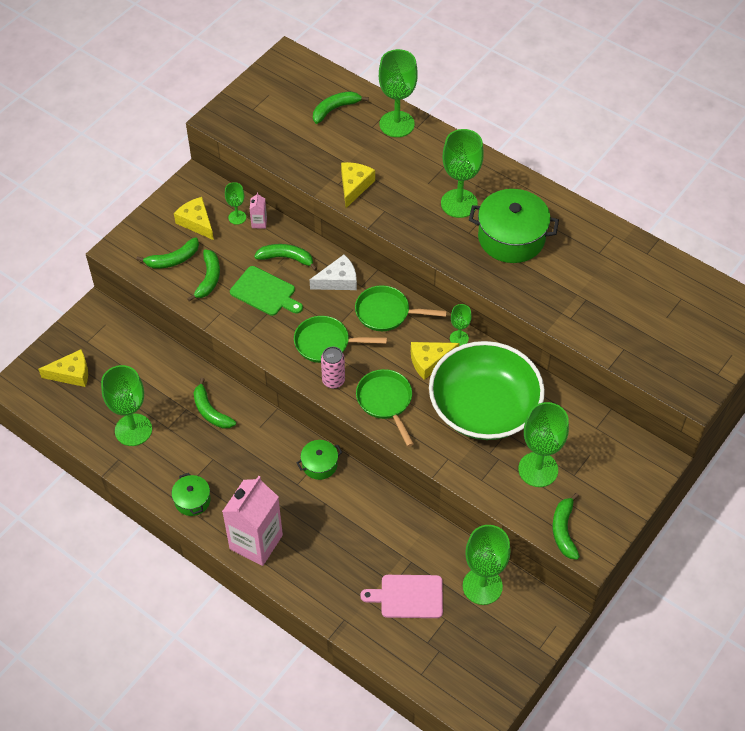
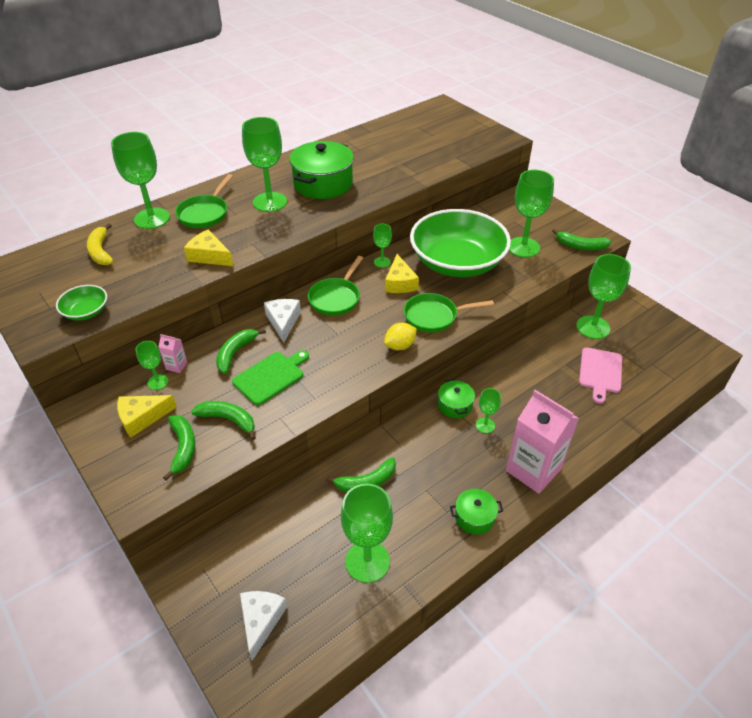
camera: 75 degrees left, 10 degrees down
(71, 374) = (261, 621): yellow cheese -> white cheese
(254, 133) = (86, 312): none -> green bowl
(300, 494) = (485, 425): none -> green goblet
(326, 343) = (354, 343): green pan -> green pan (205, 213)
(333, 381) = (400, 346): pink can -> yellow lemon
(335, 109) = (100, 251): green banana -> yellow banana

